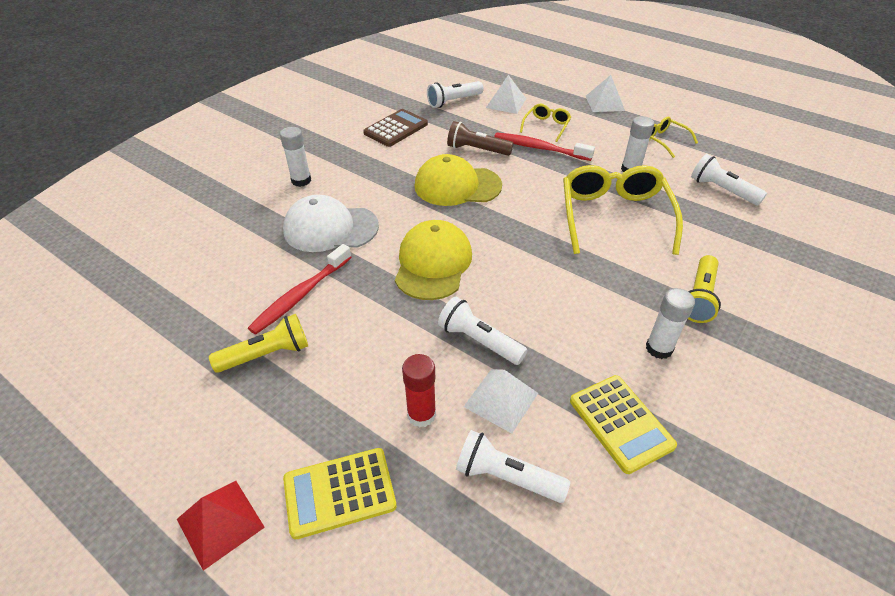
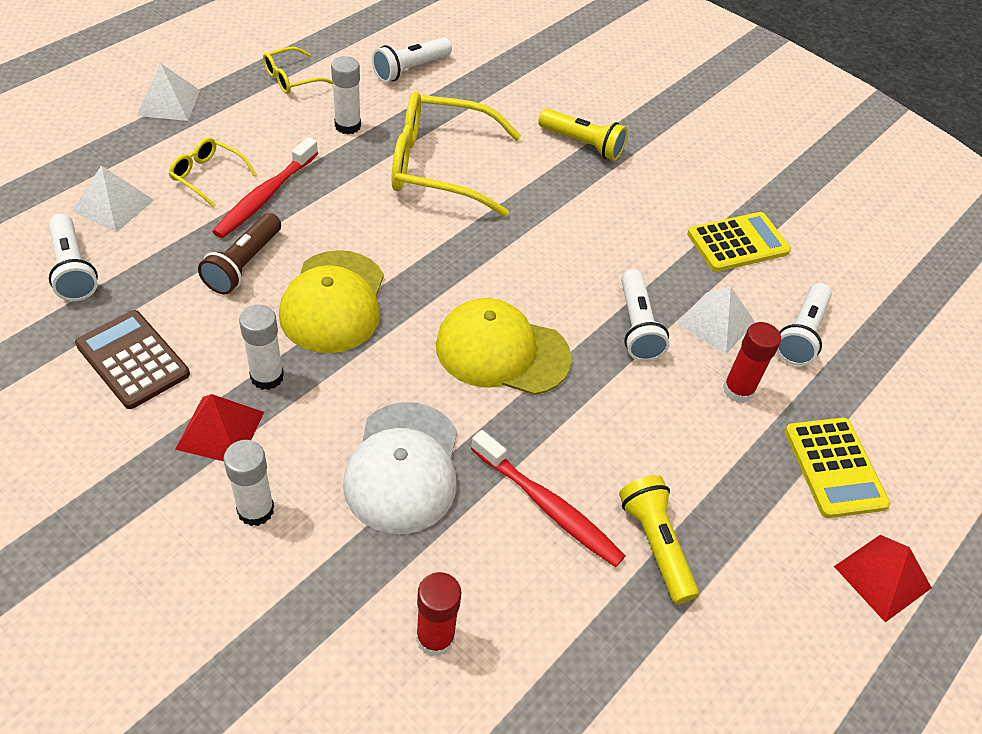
camera: 90 degrees left, 5 degrees up
(214, 253) = (435, 638): none -> red glue stick
(352, 162) = (220, 430): none -> red pyramid
(479, 341) = (637, 326): white flashlight -> white flashlight turned 45 degrees counterclockwise
(659, 348) = (649, 192): white glue stick -> white glue stick (267, 377)

